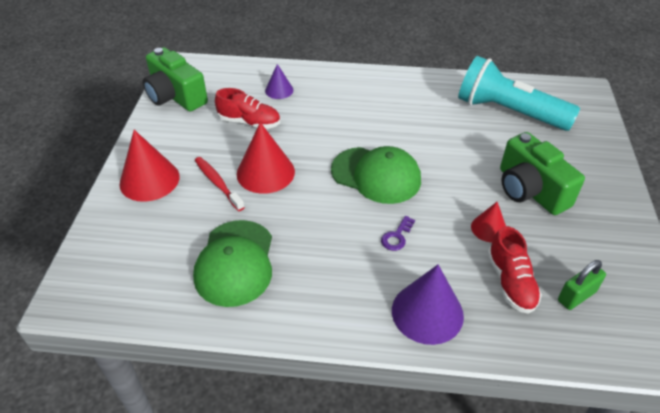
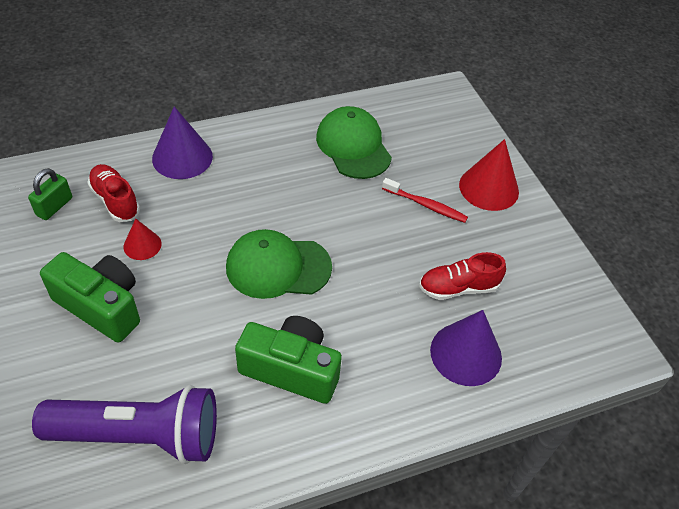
camera: 150 degrees right, 5 degrees up
(175, 96) = (573, 294): green camera -> green camera (291, 369)
(265, 172) = (391, 231): red cone -> none
(279, 90) = (466, 353): purple cone -> purple cone, size x1.78
(397, 236) = (229, 209): purple key -> none
(508, 112) = (139, 435): turquoise flashlight -> purple flashlight

